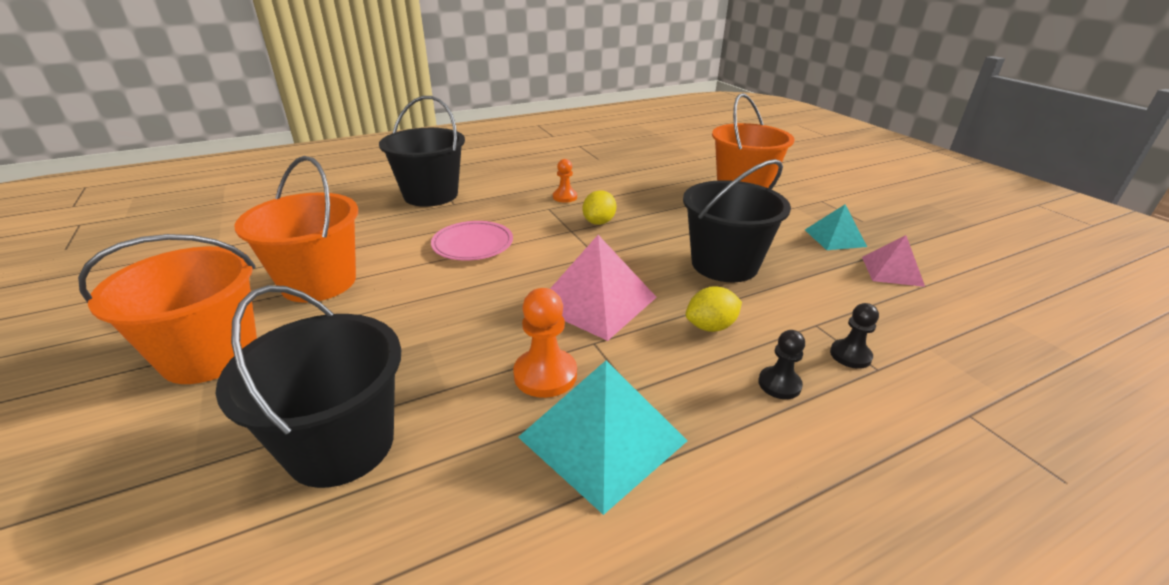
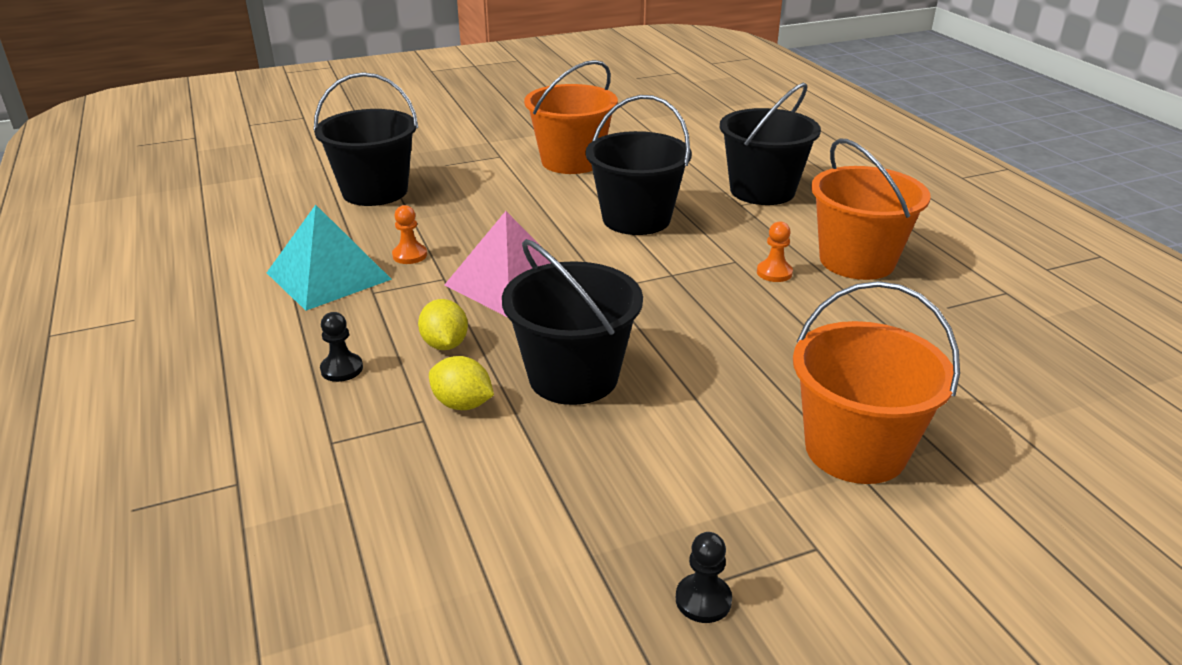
camera: 95 degrees right, 0 degrees up
(210, 355) = (483, 143): orange bucket -> orange bucket (857, 261)
(473, 244) = (636, 219): pink plate -> black bucket
(545, 375) = (410, 255): orange pawn -> orange pawn, size x0.64
(599, 222) = (696, 294): yellow lemon -> yellow lemon (462, 404)
(835, 238) = (648, 512): turquoise pyramid -> none
(850, 355) = (360, 429): black pawn -> black pawn (703, 600)
(892, 271) = (530, 543): pink pyramid -> none

